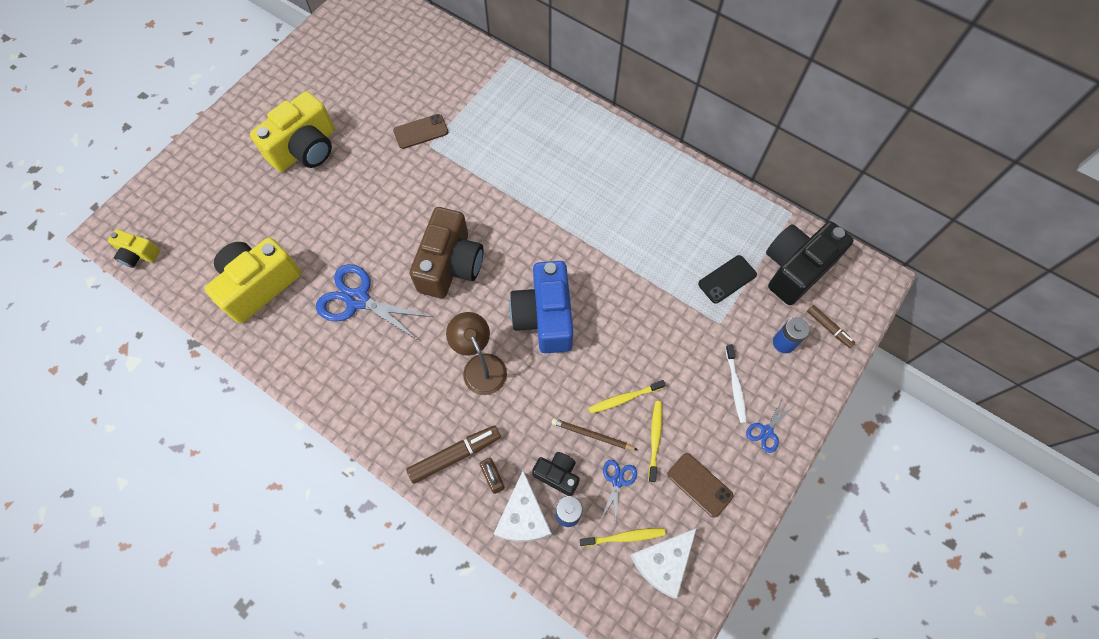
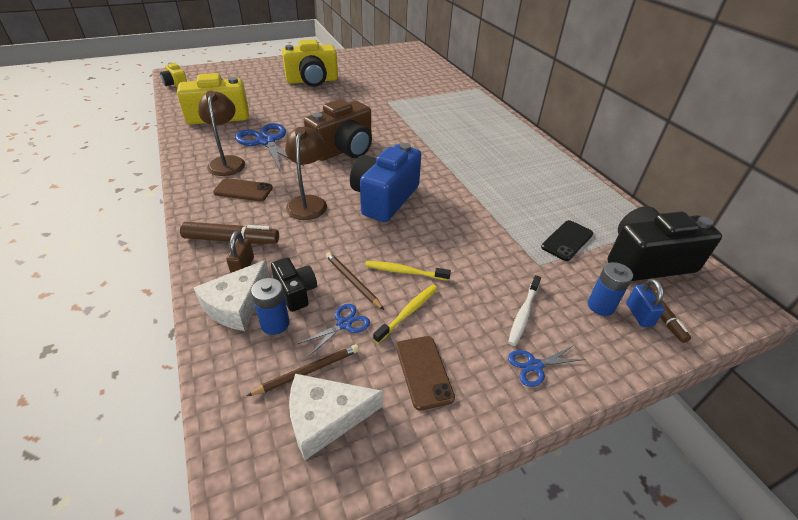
camera: 30 degrees right, 25 degrees down
(348, 357) = (227, 162): none -> brown lamp
(421, 131) = (388, 96): brown phone -> brown phone (243, 190)
(624, 537) = (308, 371): yellow toothbrush -> brown pencil
(727, 279) = (567, 240): black phone -> black phone turned 45 degrees counterclockwise
(812, 335) = (639, 314): none -> blue padlock

